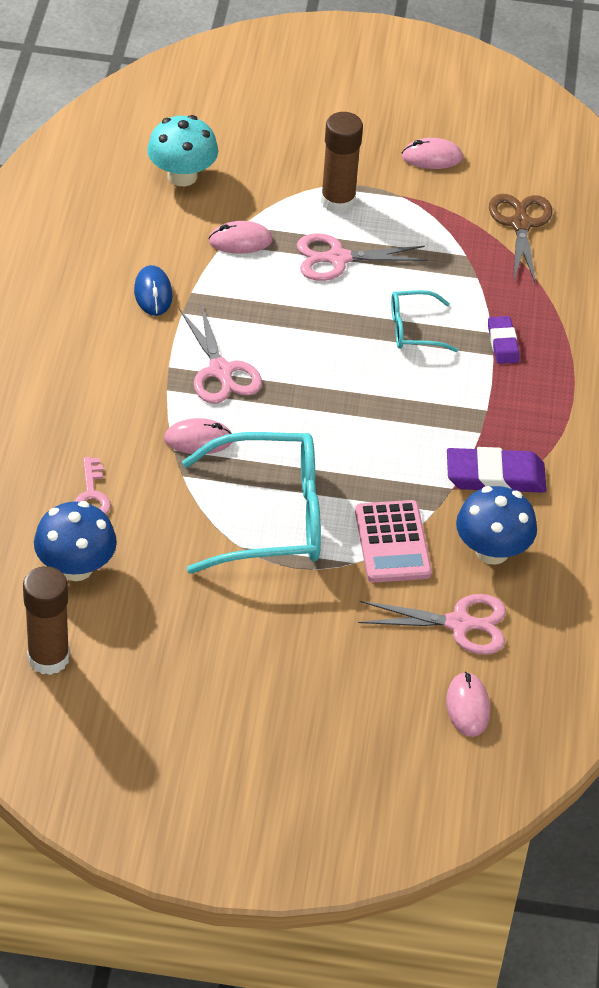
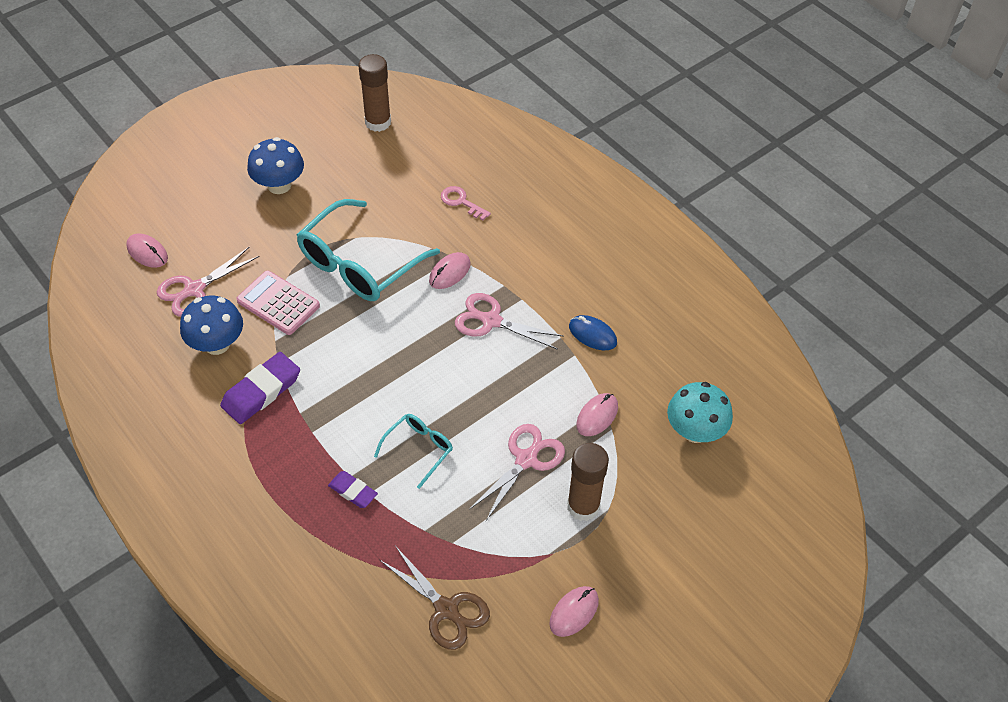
camera: 135 degrees right, 5 degrees up
(76, 567) = (420, 166): blue mushroom -> blue mushroom (279, 185)

